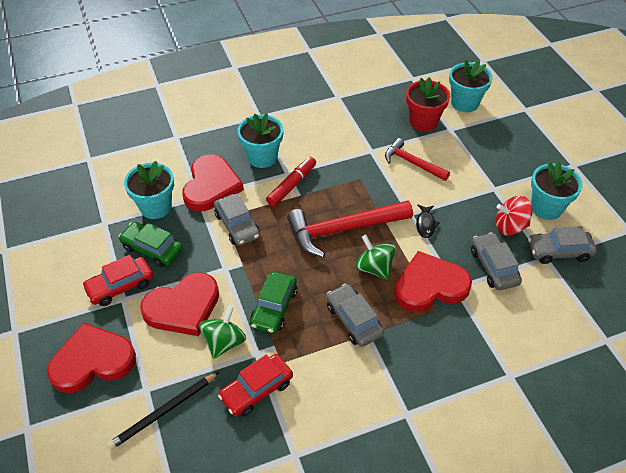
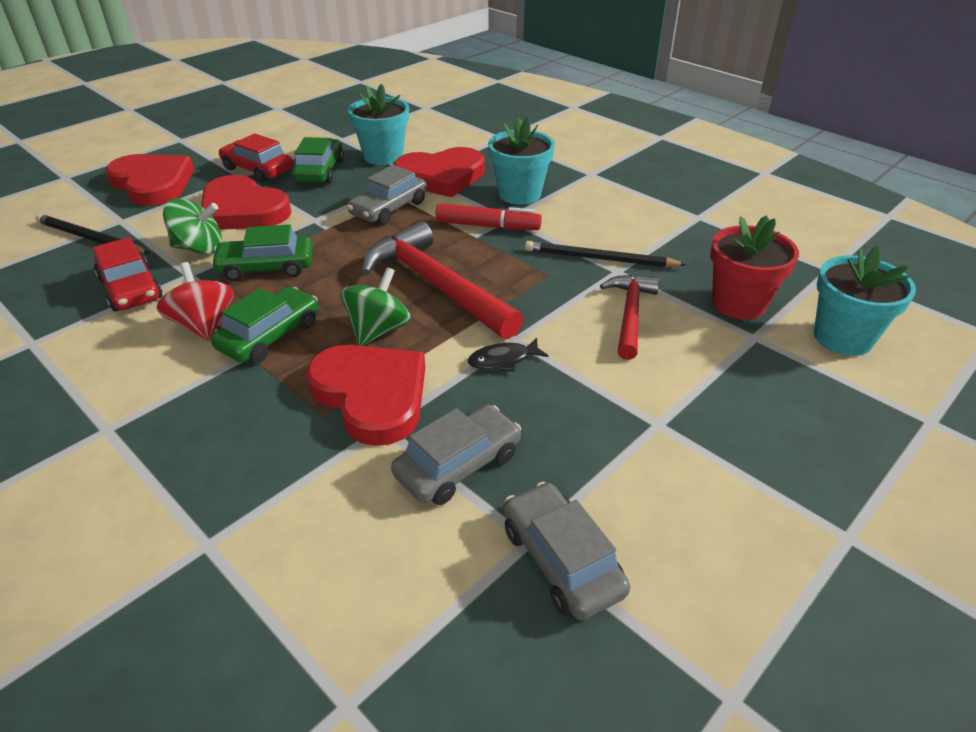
camera: 65 degrees right, 10 degrees down
(256, 389) = (131, 288): red car -> red car turned 150 degrees counterclockwise
(353, 320) = (270, 335): grey car -> green car
(356, 152) = (599, 259): none -> black pencil
(510, 226) = (575, 467): red spinning top -> red spinning top (203, 325)
(546, 208) = (672, 513): turquoise flower pot -> none

